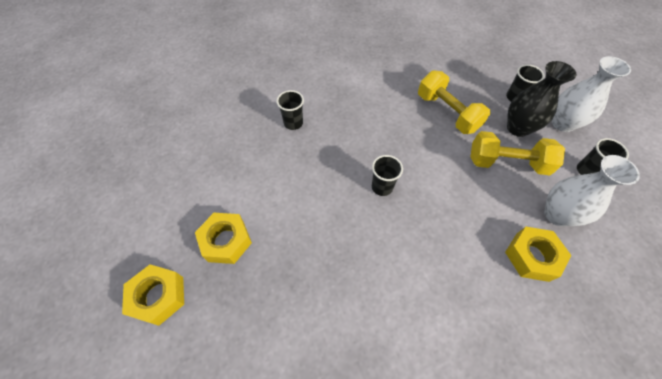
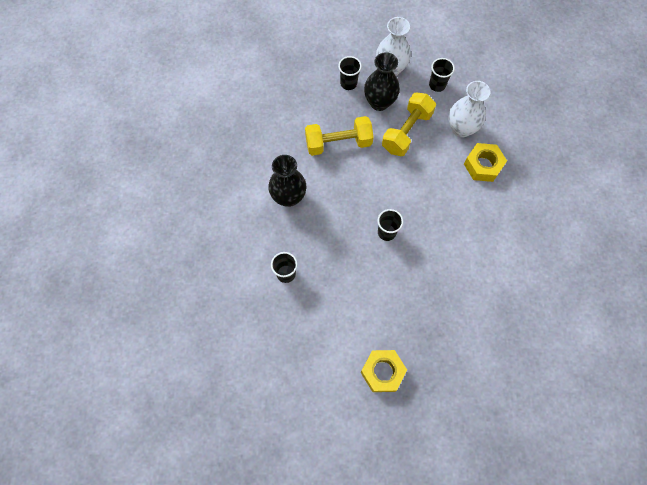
camera: 65 degrees left, 10 degrees up
(158, 296) = (408, 437): yellow nut -> none
(367, 98) = (288, 197): none -> black vase

